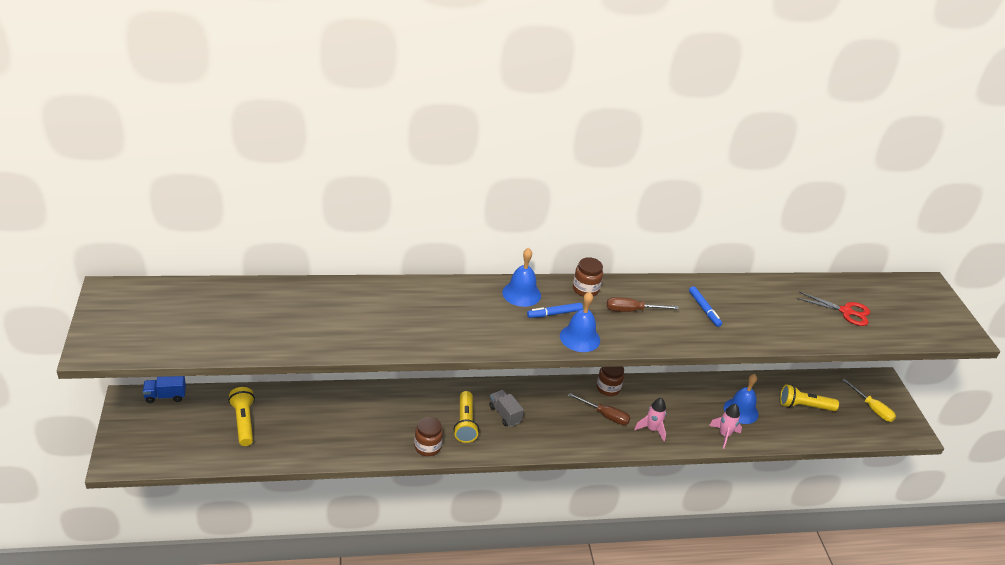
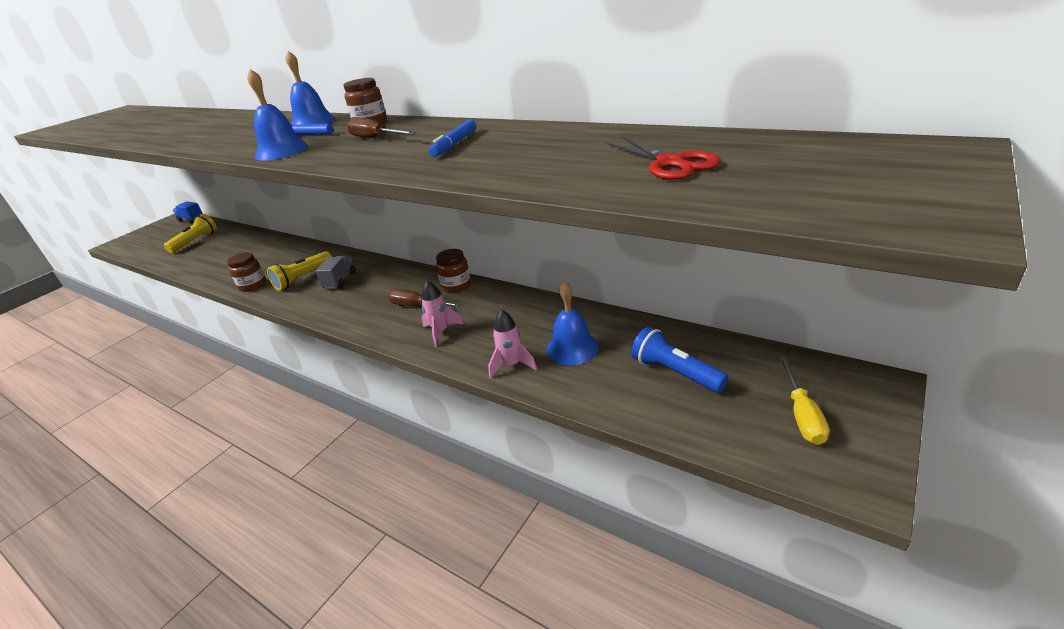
camera: 50 degrees right, 5 degrees down
(605, 415) = (417, 306): brown screwdriver -> brown screwdriver turned 135 degrees clockwise
(804, 406) = (675, 372): yellow flashlight -> blue flashlight

